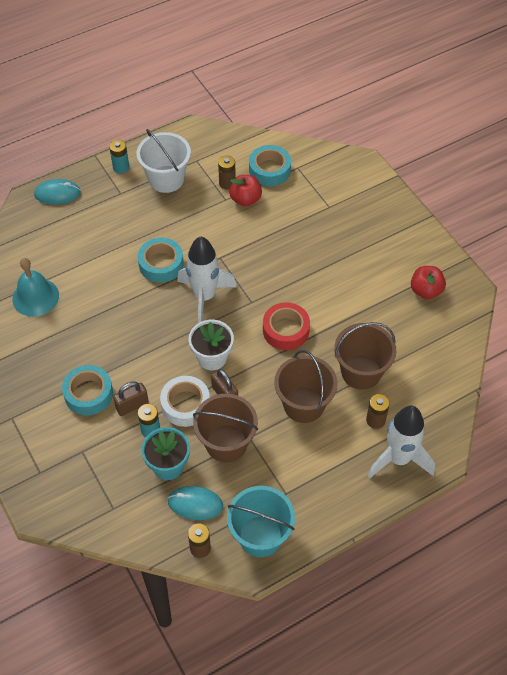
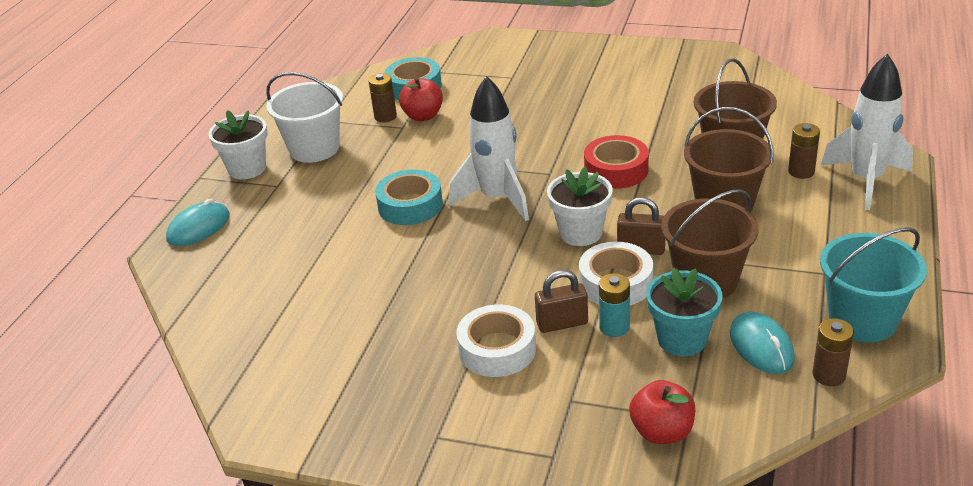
camera: 40 degrees left, 20 degrees down
(35, 297) = (301, 319): turquoise bell -> none
(88, 394) = (497, 349): turquoise tape -> white tape
(121, 167) = (247, 169): turquoise battery -> white flower pot
(132, 406) = (562, 323): brown padlock -> brown padlock turned 60 degrees clockwise
(195, 504) = (761, 346): turquoise mouse -> turquoise mouse turned 75 degrees counterclockwise
(426, 290) = (687, 75): red apple -> red apple (662, 432)

